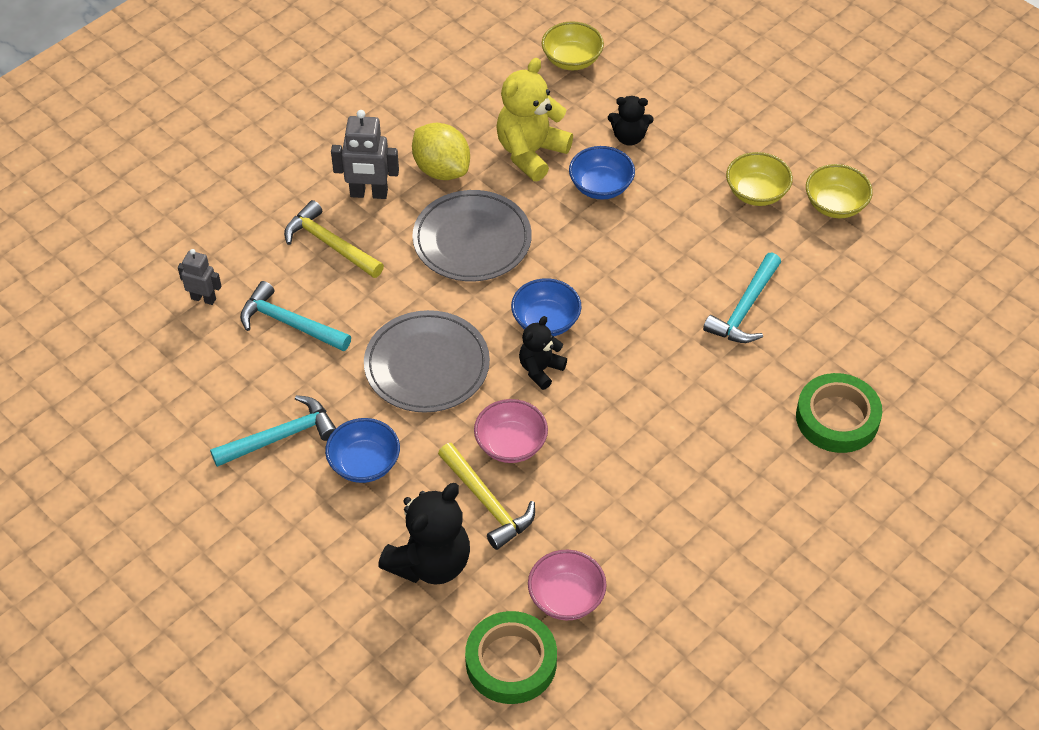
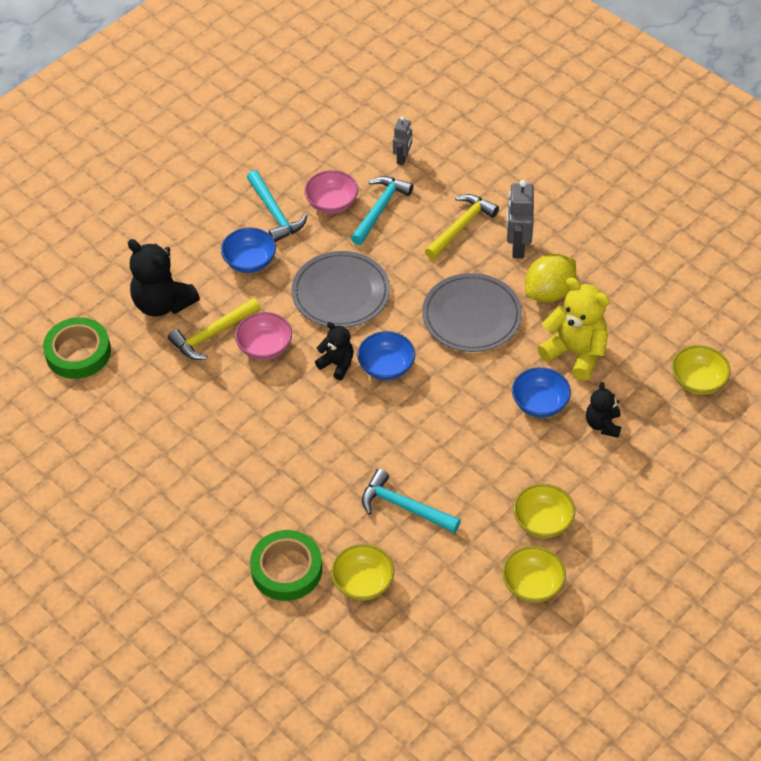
camera: 90 degrees right, 0 degrees up
(566, 598) = (127, 383): pink bowl -> pink bowl (332, 203)
(847, 347) = (363, 583): none -> yellow bowl

